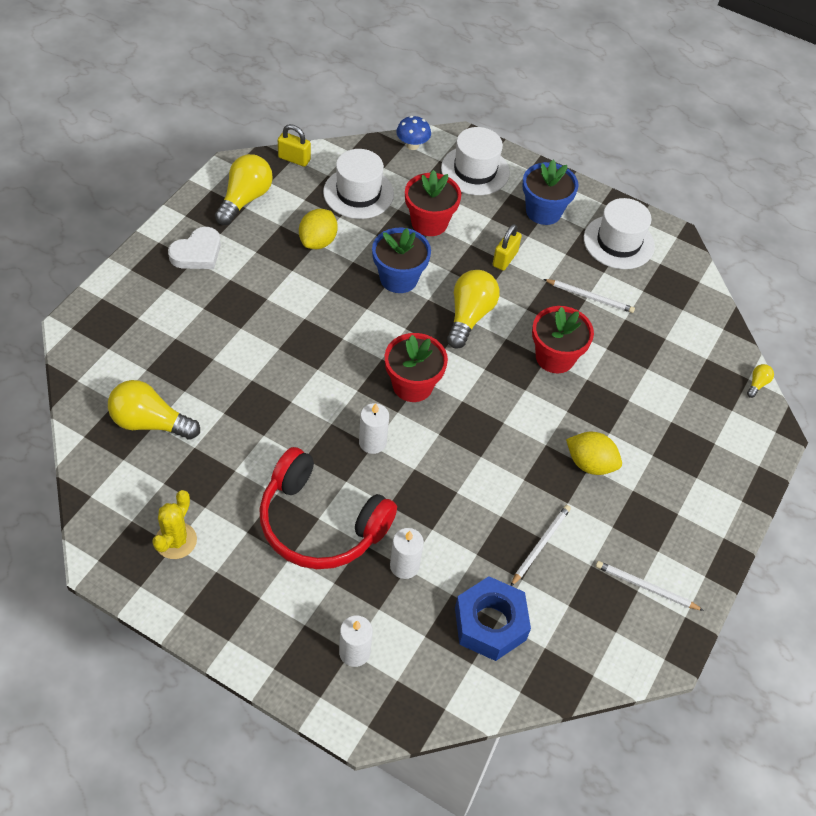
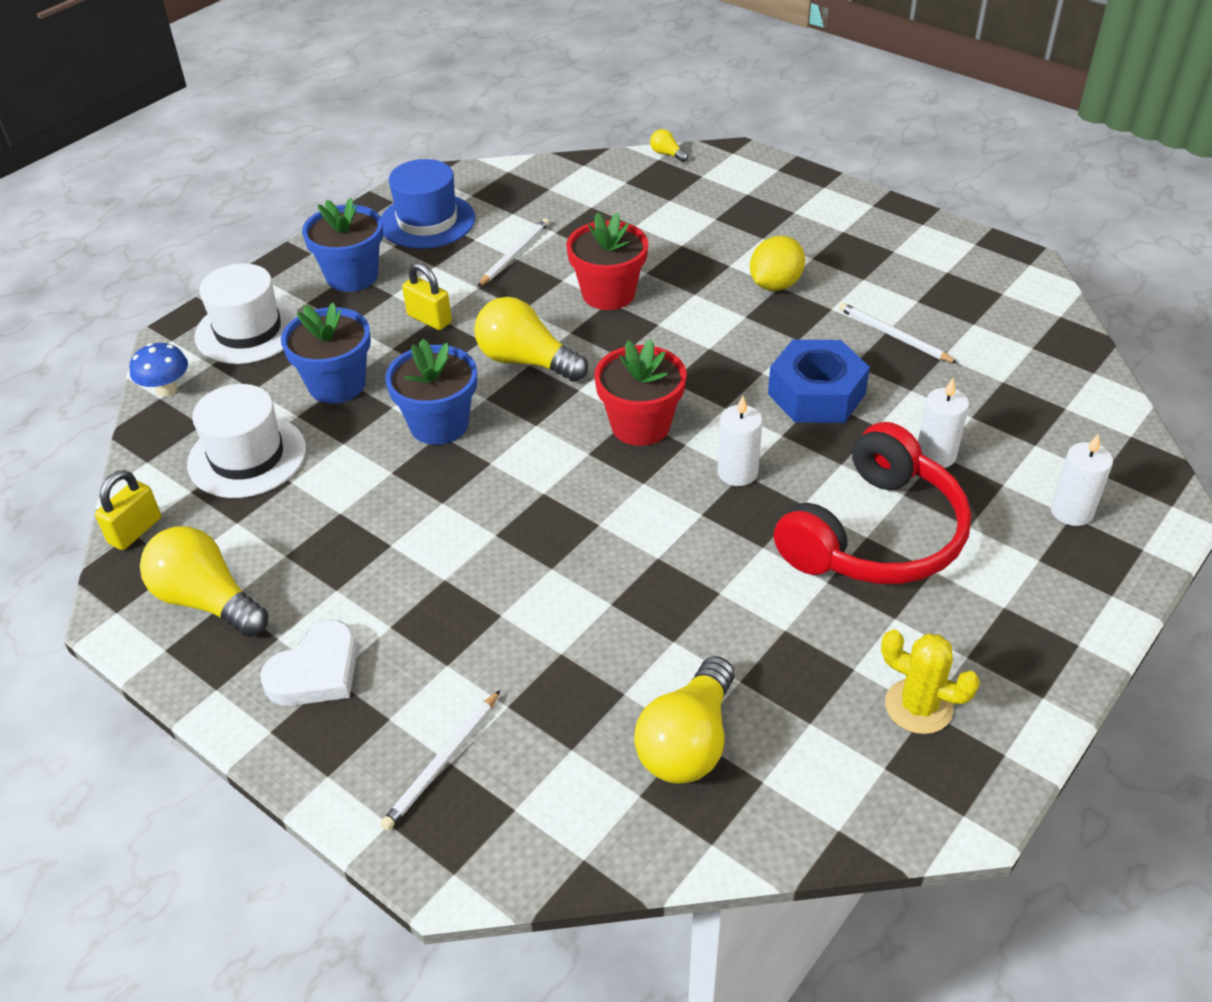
camera: 75 degrees left, 10 degrees down
(197, 253) = (316, 671): white heart -> white heart turned 75 degrees clockwise
(318, 241) = (337, 510): yellow lemon -> none
(429, 222) = (337, 385): red flower pot -> blue flower pot
(490, 624) = (1009, 387): blue nut -> blue nut (816, 394)
(618, 242) = (427, 221): white hat -> blue hat
(645, 587) = (942, 265): white pencil -> white pencil (442, 762)

